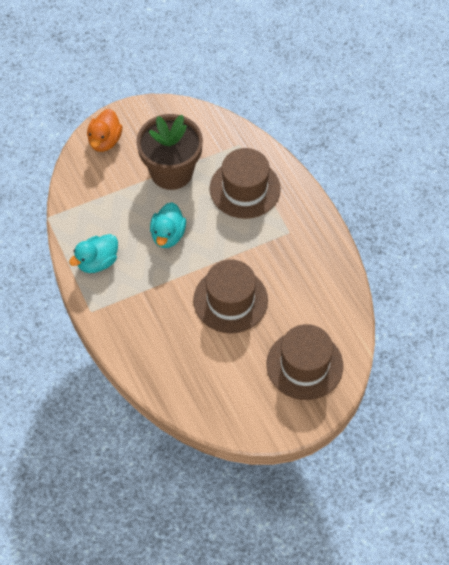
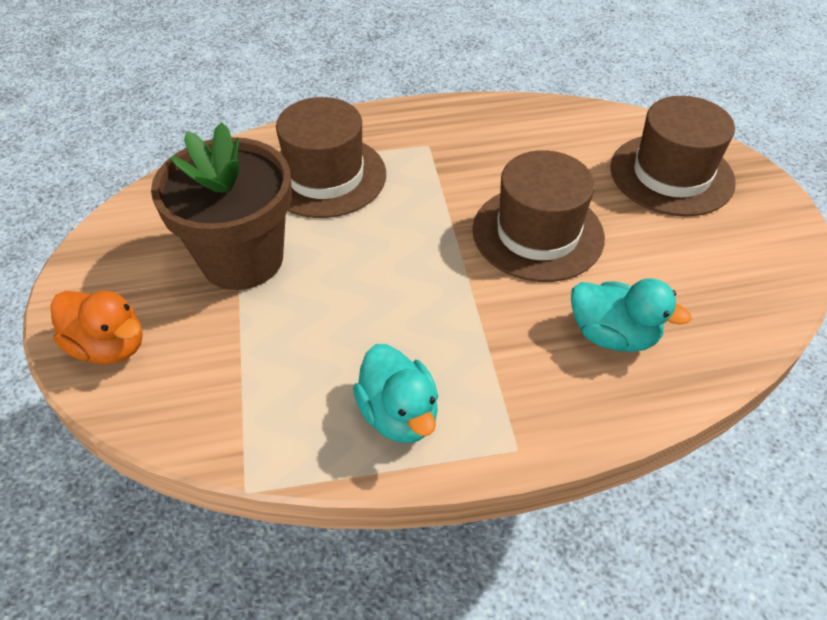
camera: 75 degrees left, 10 degrees down
(168, 235) = (377, 290): turquoise duck -> turquoise duck (613, 335)

